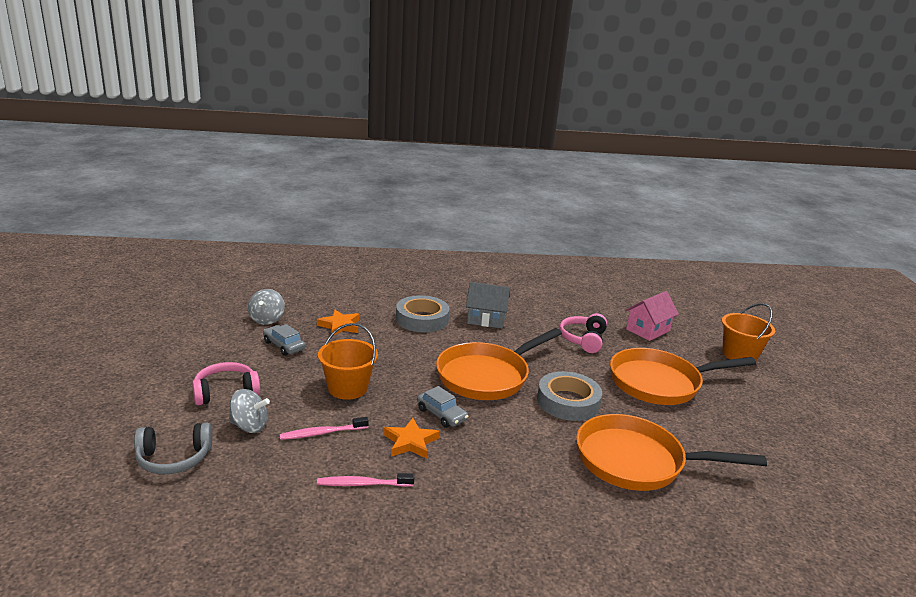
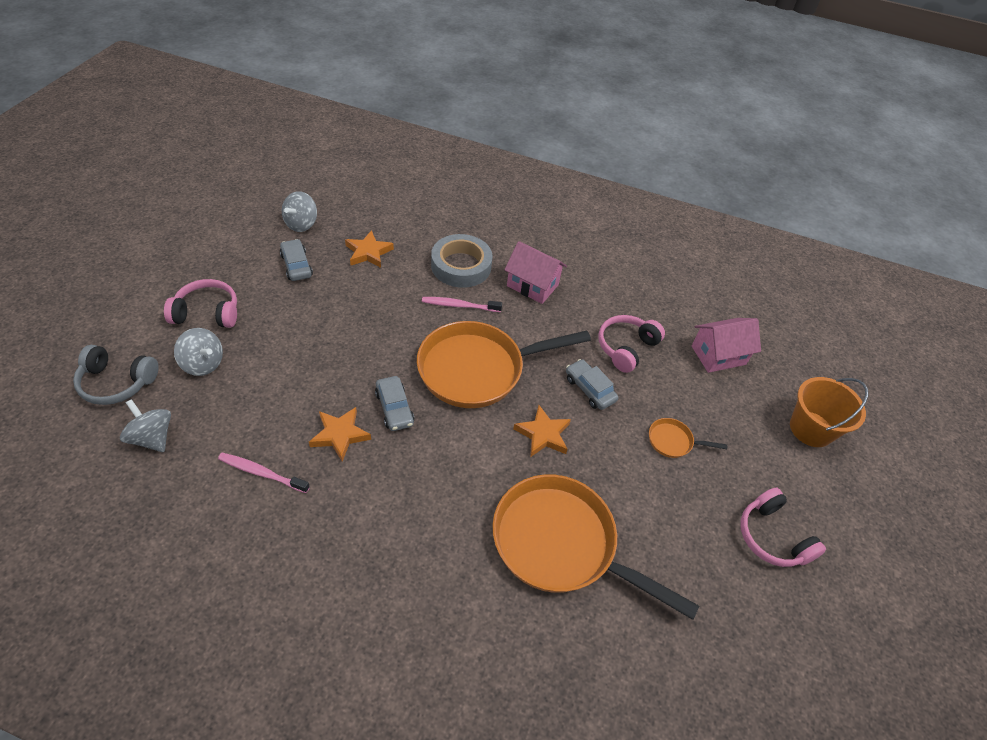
camera: 20 degrees right, 25 degrees up
(240, 487) = (152, 437): none -> grey spinning top
(322, 433) = (263, 394): pink toothbrush -> pink toothbrush (459, 305)
(347, 388) = (323, 342): orange bucket -> none
(486, 319) = (532, 285): grey house -> pink house
(568, 402) = (543, 434): grey tape -> orange star
(578, 368) = (589, 389): none -> grey car
(660, 383) = (673, 441): orange pan -> orange pan, size x0.41
(768, 417) = (772, 537): none -> pink headphones

